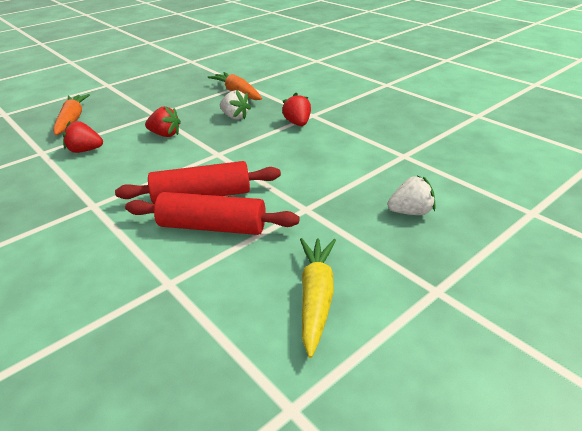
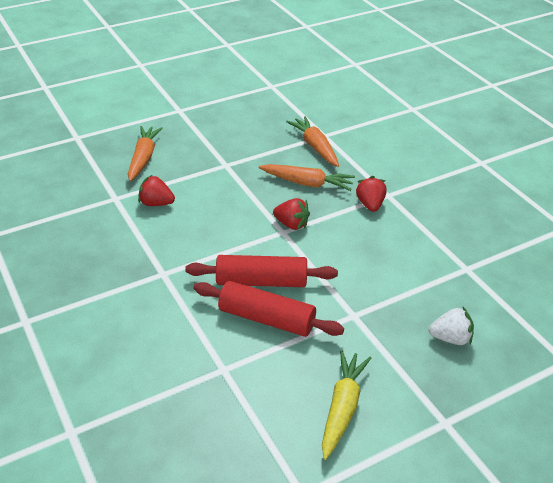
camera: 10 degrees right, 5 degrees up
(165, 134) = (234, 196): red strawberry -> red strawberry (291, 224)
(235, 117) = (307, 183): white strawberry -> orange carrot

